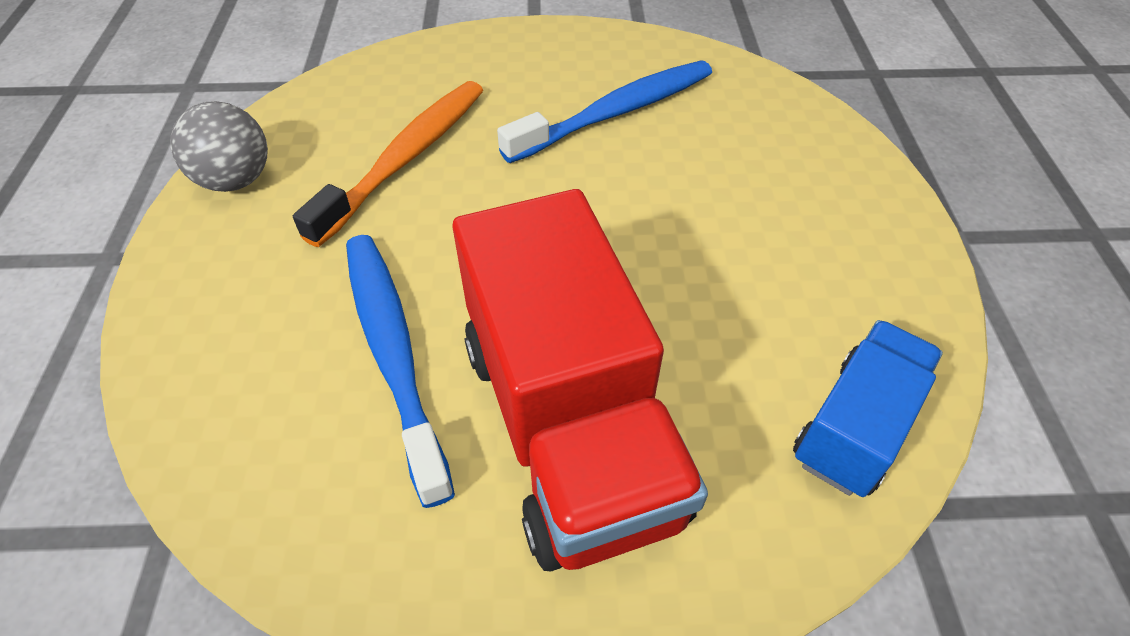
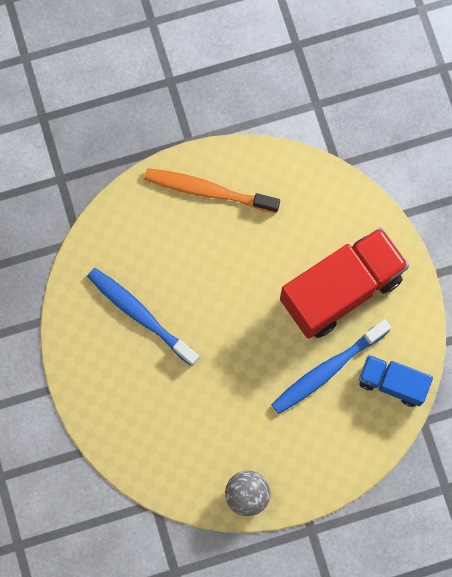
camera: 105 degrees left, 25 degrees up
(405, 159) = (207, 414): orange toothbrush -> orange toothbrush (208, 191)
(855, 426) = (310, 185): blue truck -> blue truck (392, 383)

